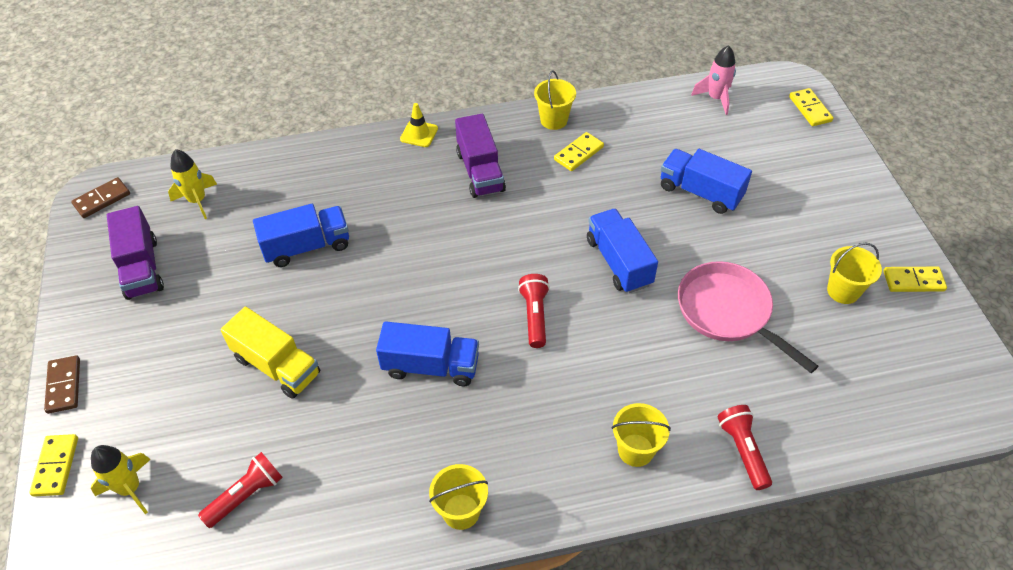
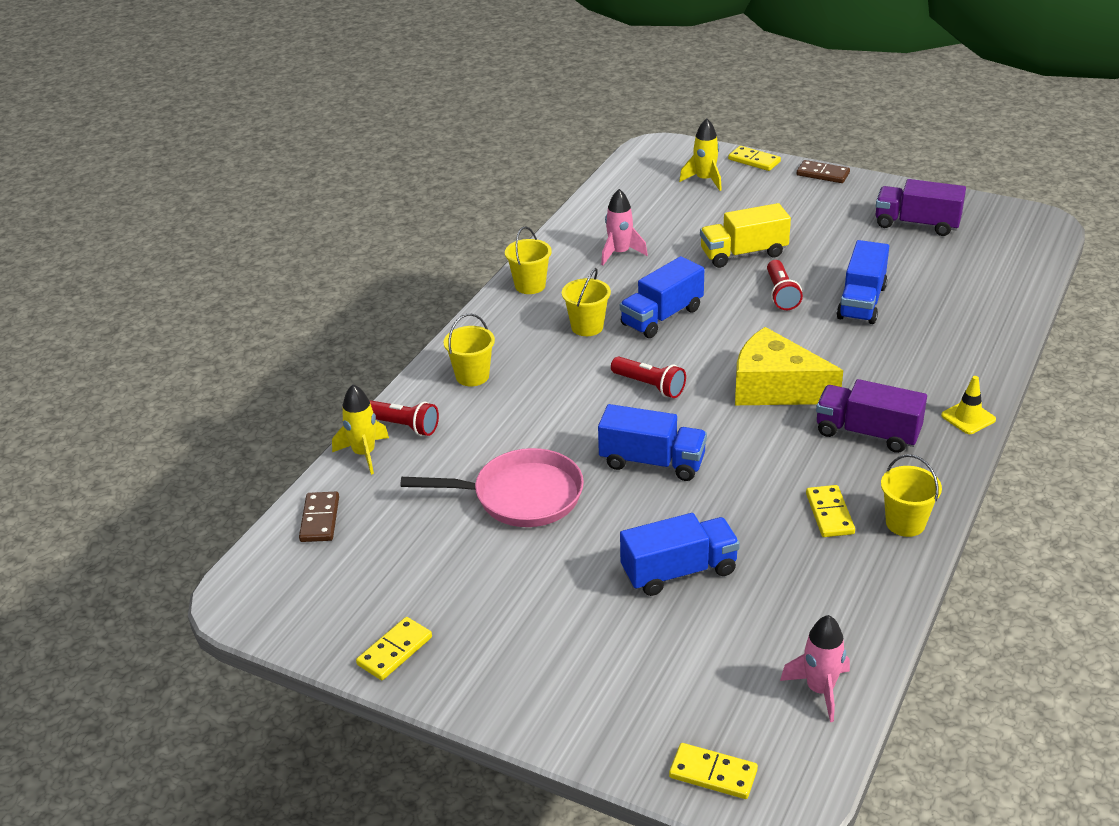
camera: 130 degrees right, 15 degrees down
(102, 199) = (1027, 224): brown domino -> brown domino (319, 519)
(197, 201) = (980, 266): yellow rocket -> yellow rocket (364, 454)
(246, 495) = (647, 215): red flashlight -> red flashlight (781, 294)
(343, 470) = (620, 253): none -> pink rocket
(470, 241) = (775, 388): none -> yellow cheese
(843, 291) = (448, 589): yellow bucket -> yellow bucket (587, 327)

